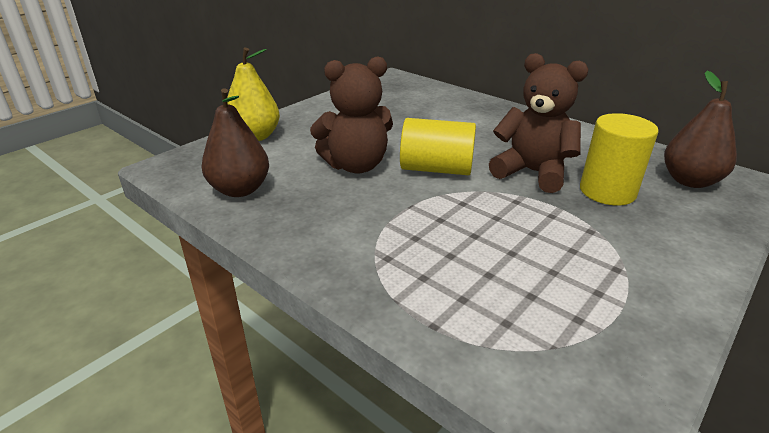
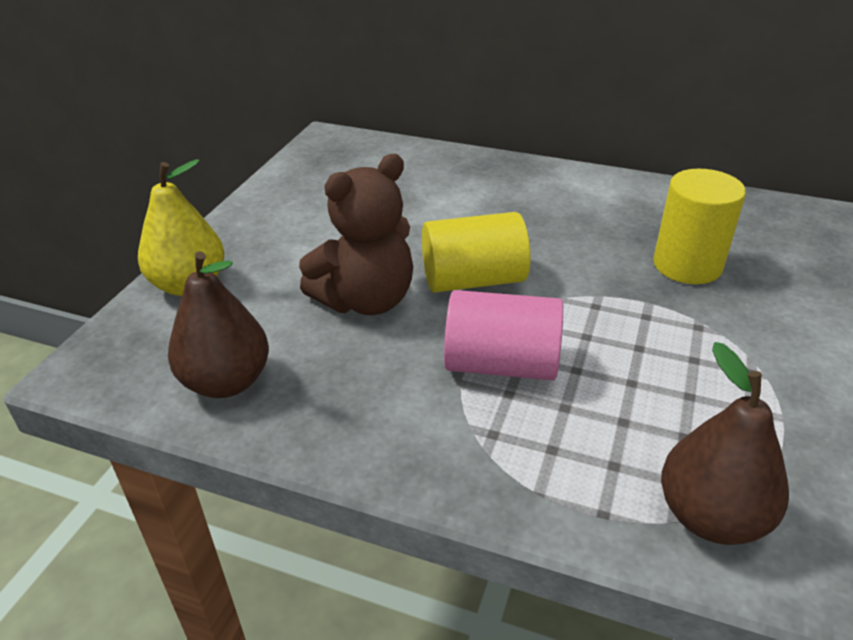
camera: 20 degrees left, 5 degrees up
(422, 220) = (501, 364): none -> pink cylinder
(532, 172) = (590, 257): brown teddy bear -> none
(690, 181) = (763, 228): brown pear -> brown pear (711, 517)

